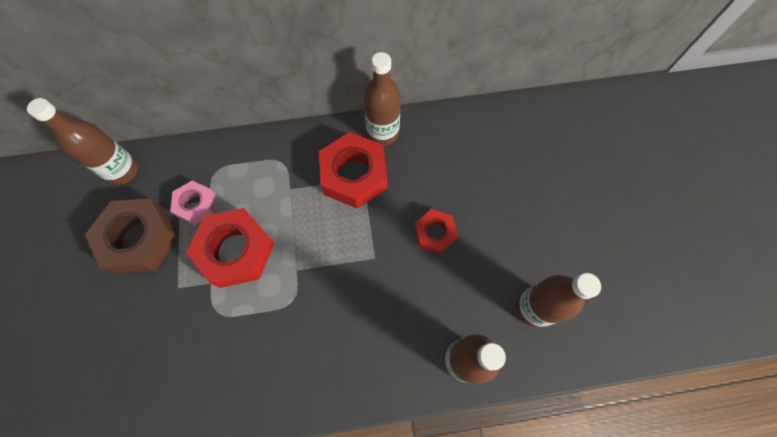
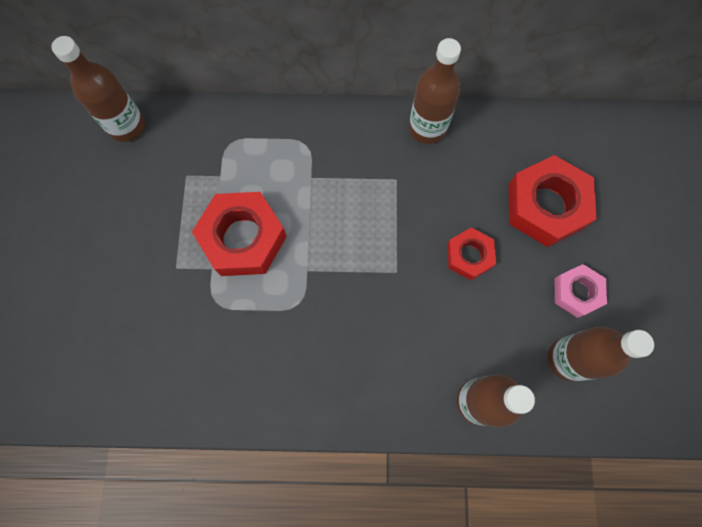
camera: 10 degrees right, 5 degrees up
(140, 239) = (139, 207): brown nut -> none
(196, 205) = (204, 179): pink nut -> pink nut (576, 292)
(354, 175) = (387, 173): red nut -> red nut (546, 206)

